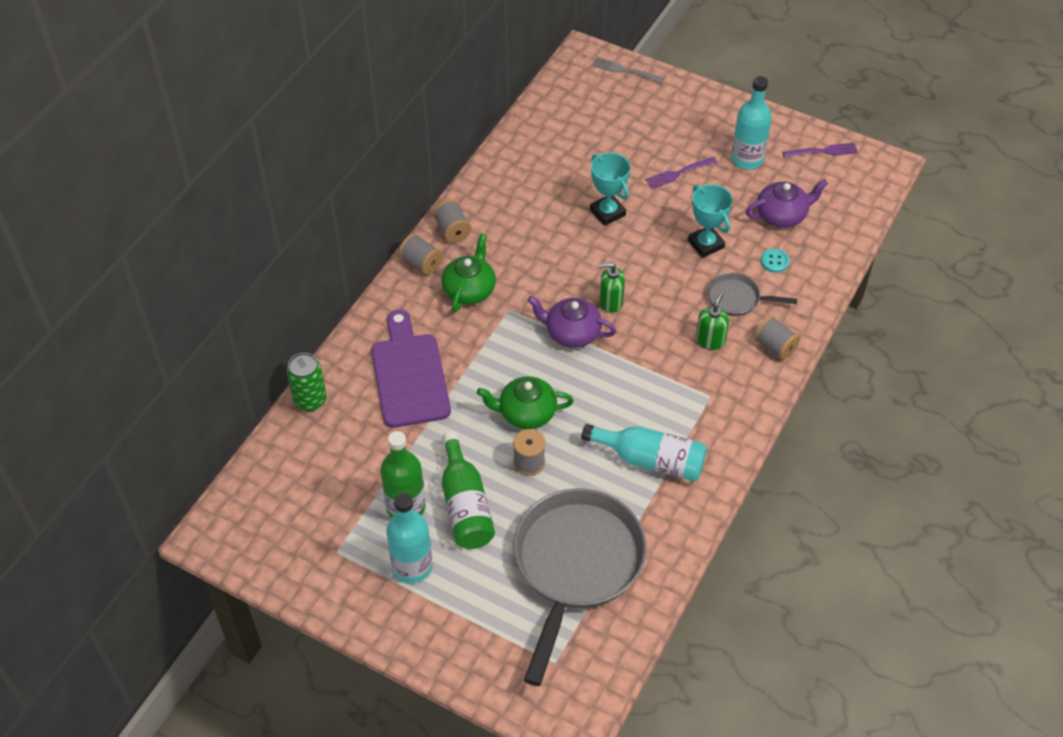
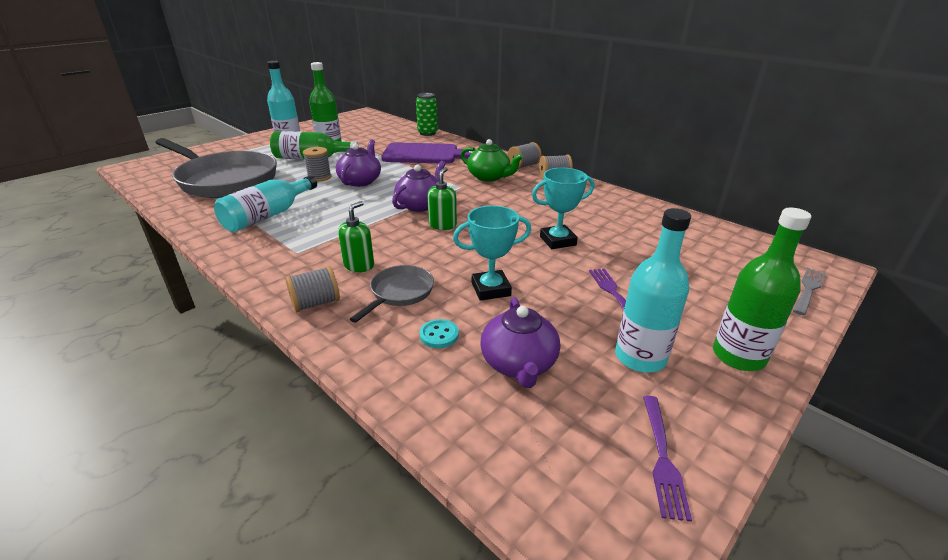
camera: 105 degrees right, 20 degrees down
(526, 413) = (361, 181): green teapot -> purple teapot
(710, 340) = (359, 265): green soap dispenser -> green soap dispenser turned 105 degrees counterclockwise
(723, 115) = (738, 356): none -> green bottle

